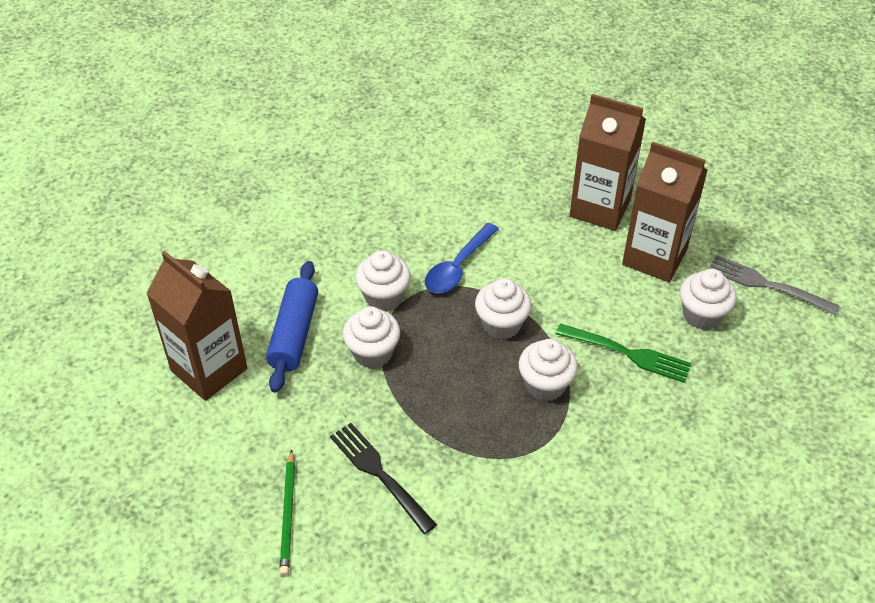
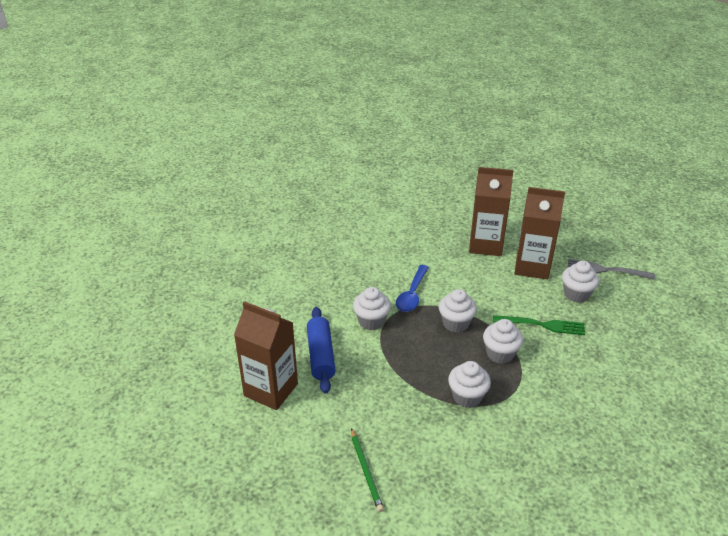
camera: 15 degrees left, 10 degrees down
(373, 353) = (379, 357): white cupcake -> white cupcake (467, 397)
(380, 474) = (418, 431): black fork -> none

